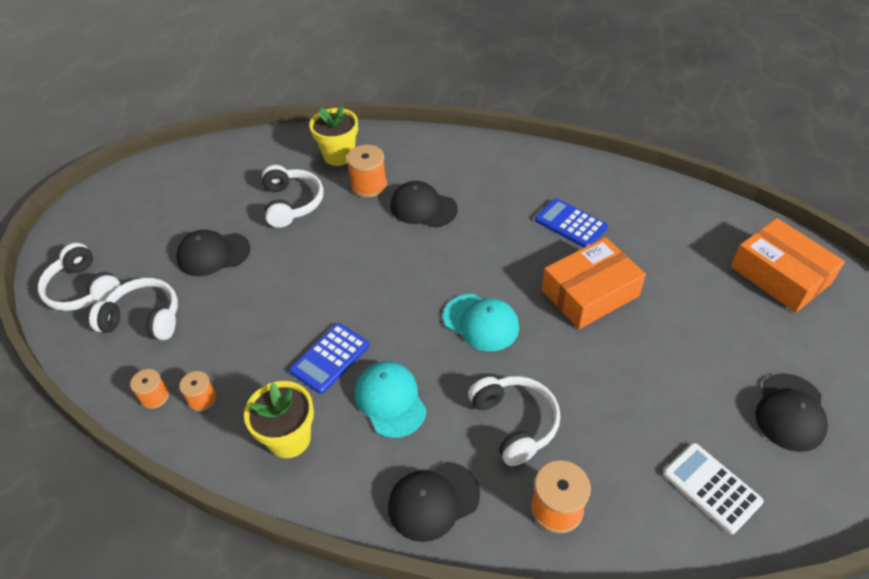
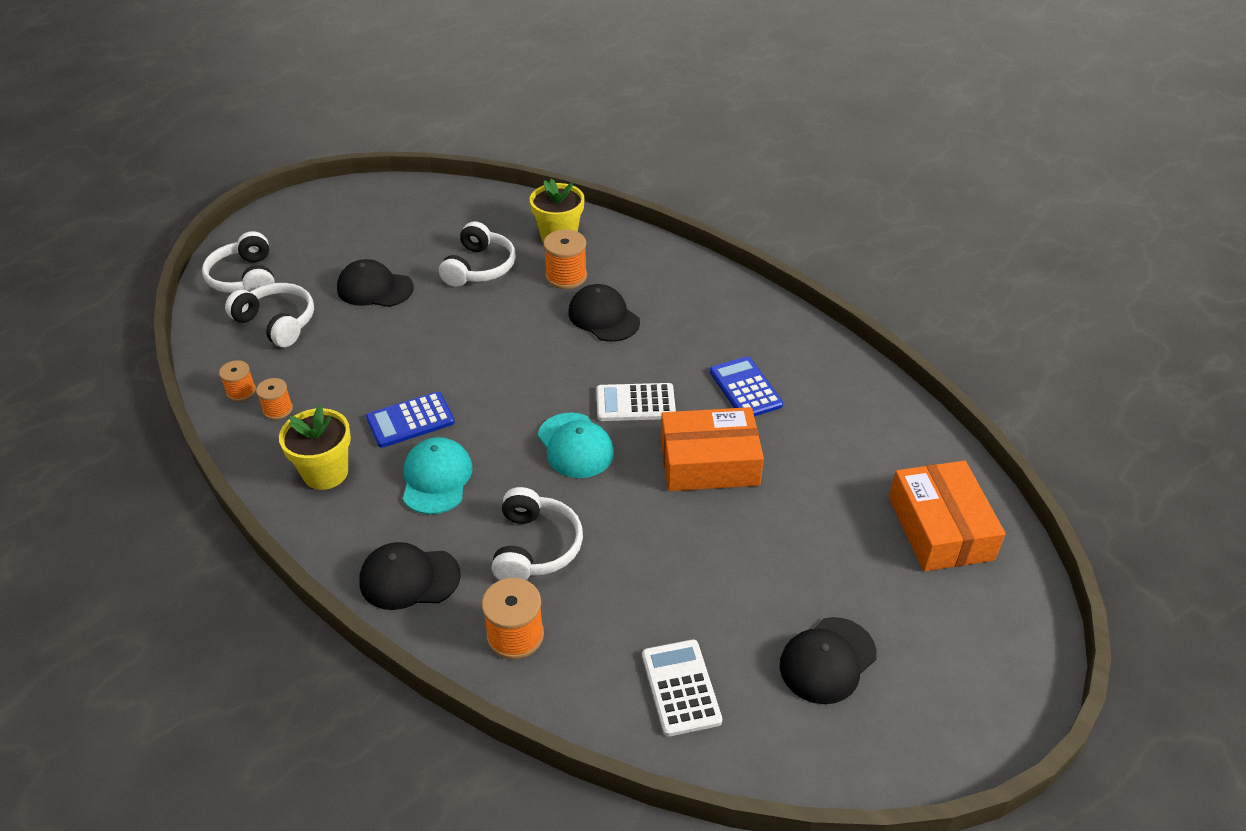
camera: 25 degrees right, 5 degrees down
(500, 268) = (635, 403): none -> white calculator

